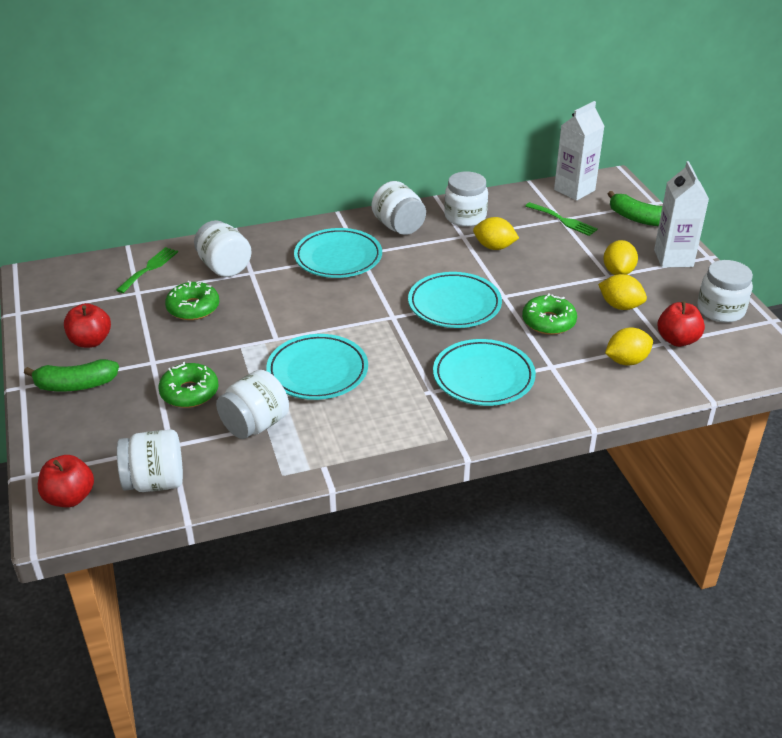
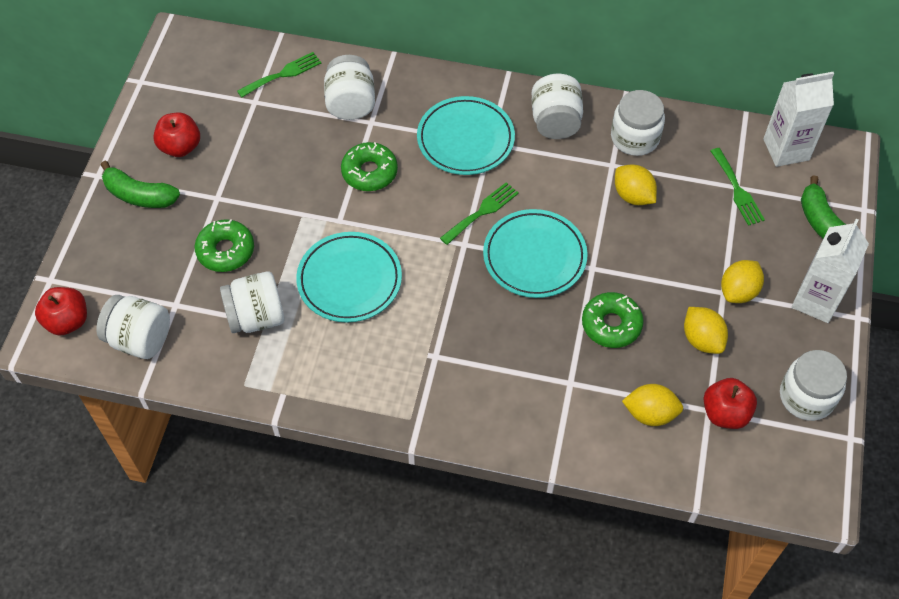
camera: 30 degrees right, 20 degrees up
(193, 308) = (290, 145): green donut -> green donut (369, 172)
(389, 293) = (482, 212): none -> green fork
(483, 377) = (495, 363): turquoise plate -> none

